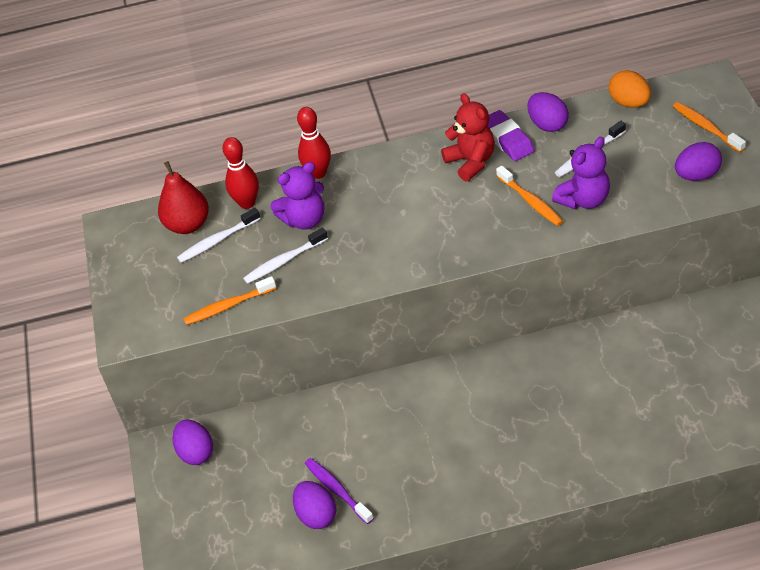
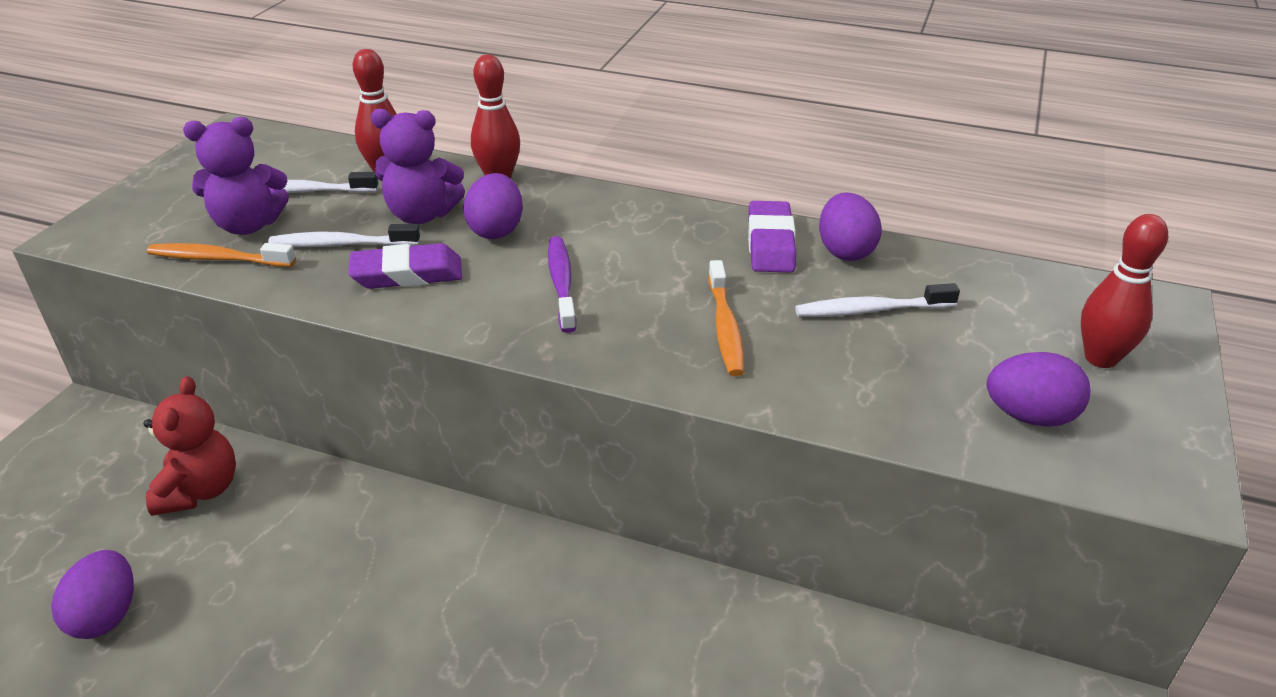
camera: 25 degrees right, 10 degrees down
(188, 225) = (300, 164): red pear -> none
(196, 452) = (98, 445): purple egg -> purple egg (496, 230)
(337, 490) = (169, 598): purple toothbrush -> purple toothbrush (561, 283)
(342, 258) = (407, 274): none -> purple eraser
(471, 162) = (694, 246): red teddy bear -> red teddy bear (200, 490)
(584, 200) = (807, 362): purple teddy bear -> purple teddy bear (248, 225)
(629, 103) = (994, 276): orange egg -> none
(706, 127) = (1100, 358): orange toothbrush -> red bowling pin

